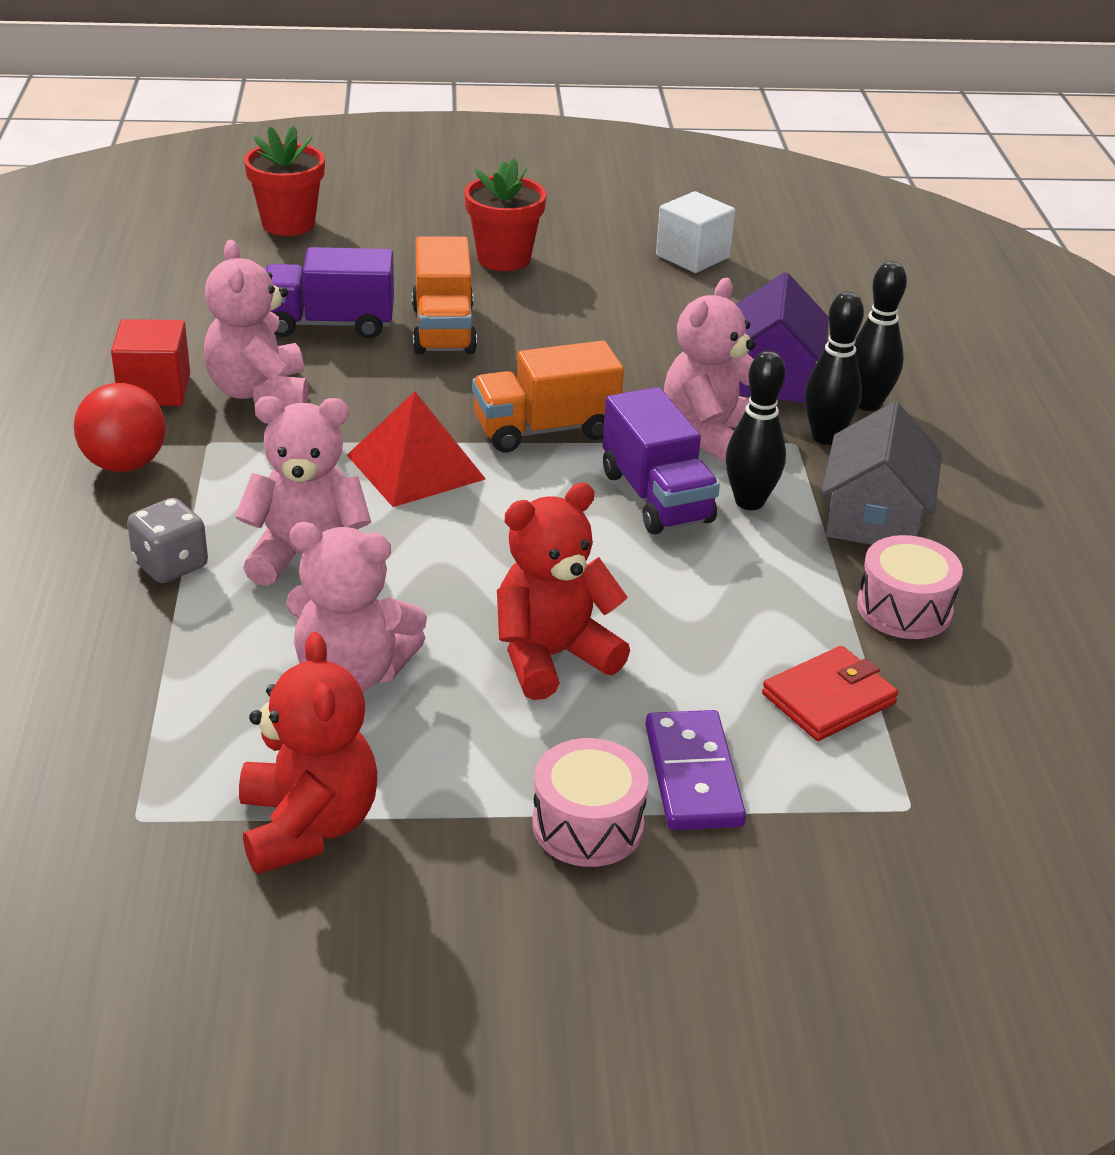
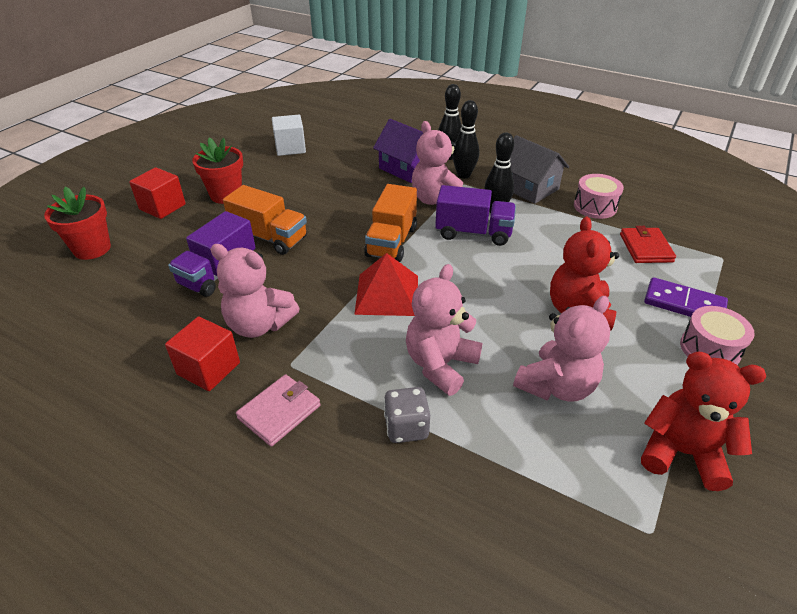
camera: 55 degrees left, 5 degrees up
(125, 464) = (279, 412): red ball -> pink wallet
(422, 228) = (162, 207): none -> red cube

